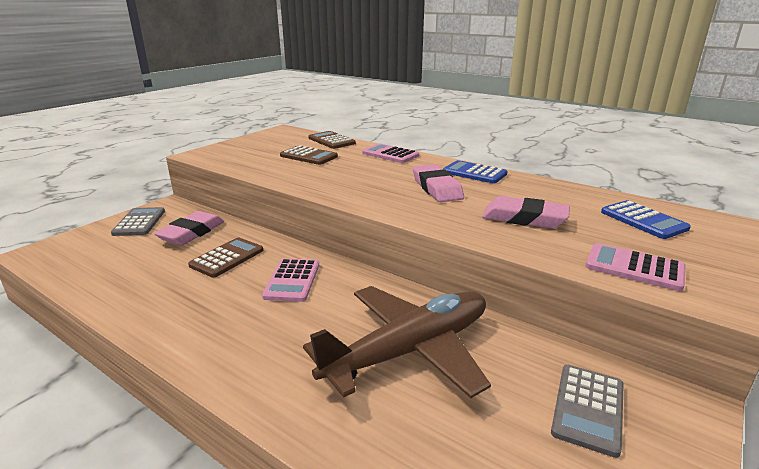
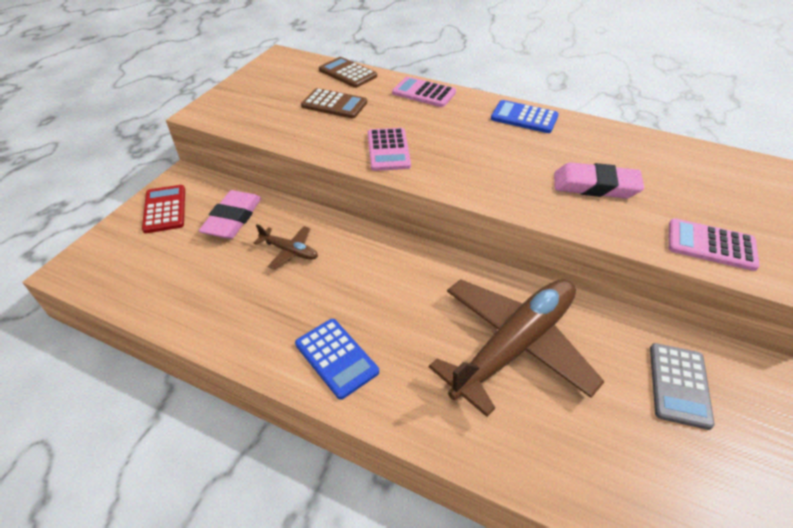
camera: 10 degrees left, 20 degrees up
(139, 222) = (165, 209): grey calculator -> red calculator
(227, 258) = (289, 251): brown calculator -> brown plane
(292, 280) = (371, 273): pink calculator -> pink calculator (388, 150)
(436, 188) = (494, 147): pink eraser -> none
(643, 220) = (705, 176): blue calculator -> blue calculator (336, 358)

